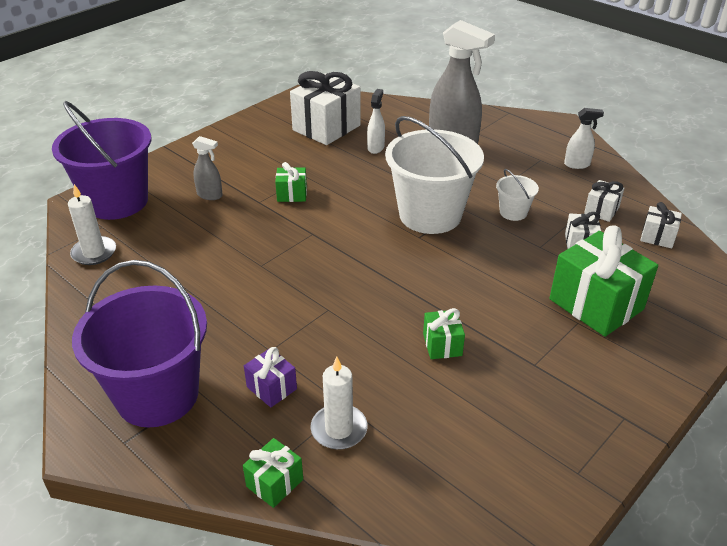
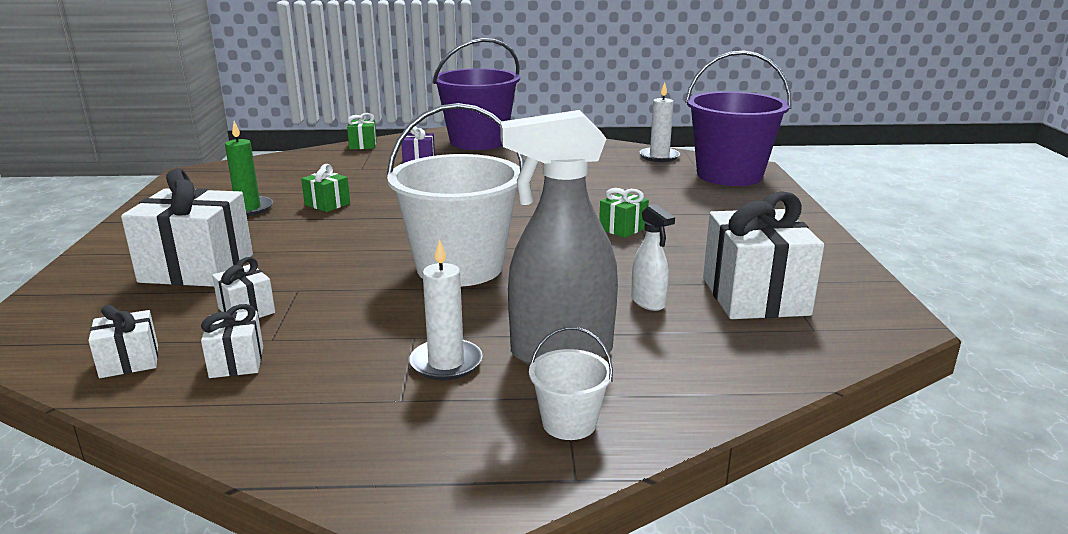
camera: 135 degrees right, 15 degrees down
(210, 195) = (682, 202): grey spray bottle -> none
(339, 429) = (353, 162): white candle -> white candle (446, 363)
(513, 212) = (365, 308): white bucket -> white bucket (569, 423)
(515, 380) = (248, 208): none -> green candle
(577, 164) = (327, 421): white spray bottle -> none
(596, 304) = (197, 268): green gift -> white gift

